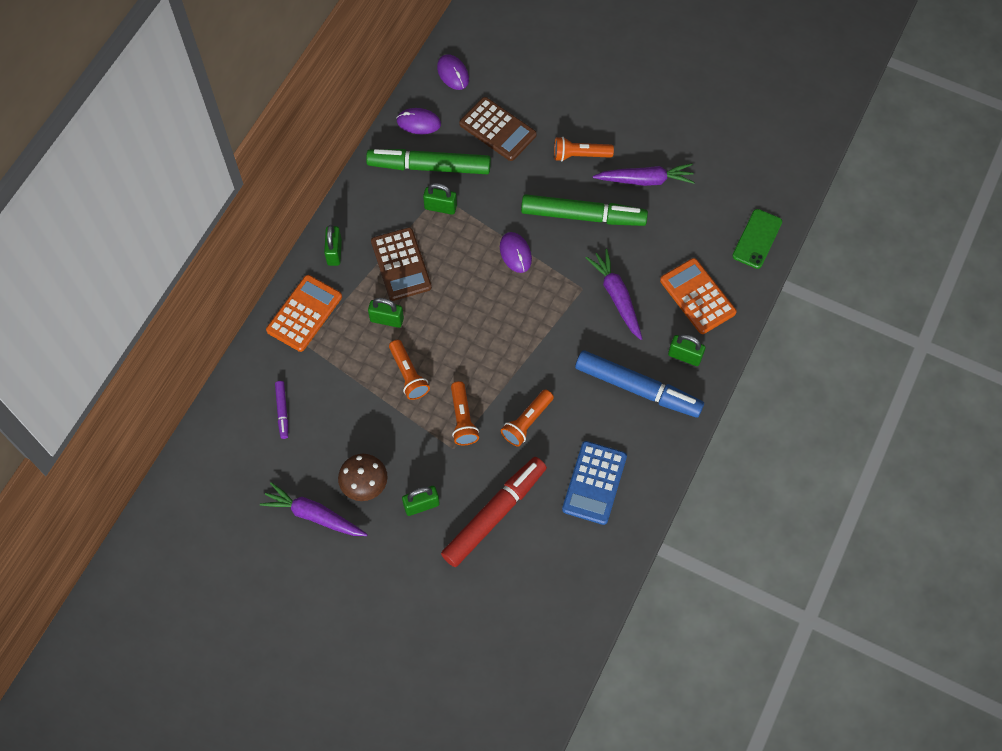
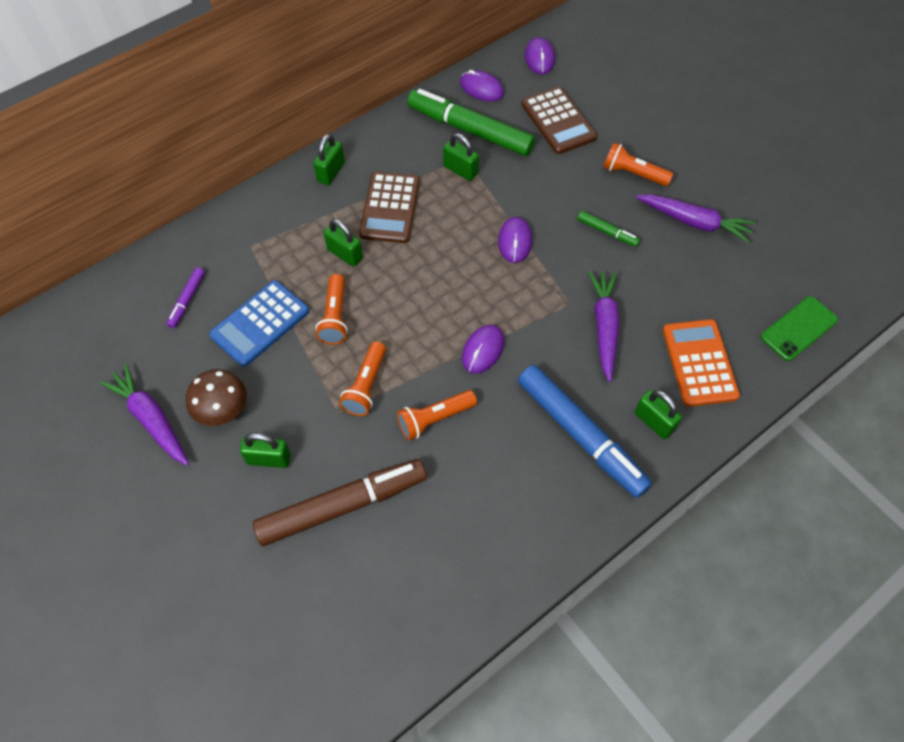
camera: 25 degrees right, 5 degrees down
(304, 313) = (267, 217): orange calculator -> none
(494, 514) = (342, 505): red marker -> brown marker
(535, 353) = (483, 350): none -> purple mouse
(583, 216) = (607, 232): green marker -> green marker, size x0.45
(594, 483) = (476, 521): blue calculator -> blue calculator (260, 323)

